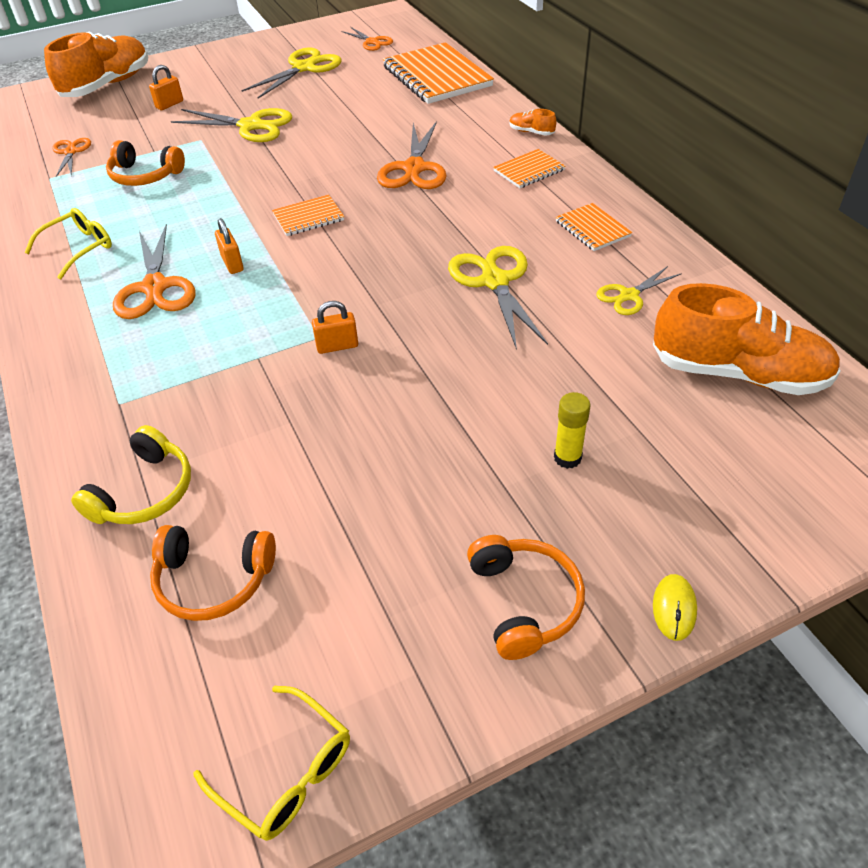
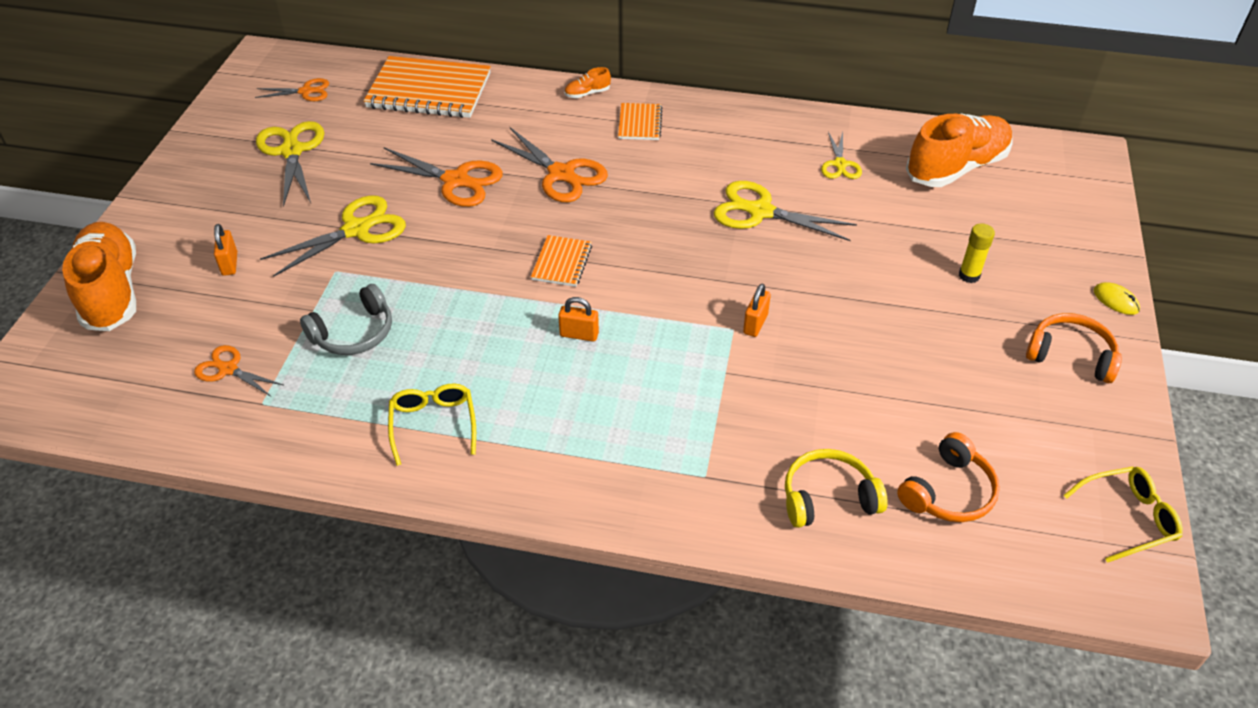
camera: 55 degrees left, 0 degrees up
(144, 492) = (828, 497): yellow headphones -> yellow headphones turned 75 degrees counterclockwise
(145, 175) = (354, 333): orange headphones -> grey headphones
(155, 287) = (561, 395): orange scissors -> orange scissors (456, 181)
(592, 229) = (749, 137): orange notebook -> none

